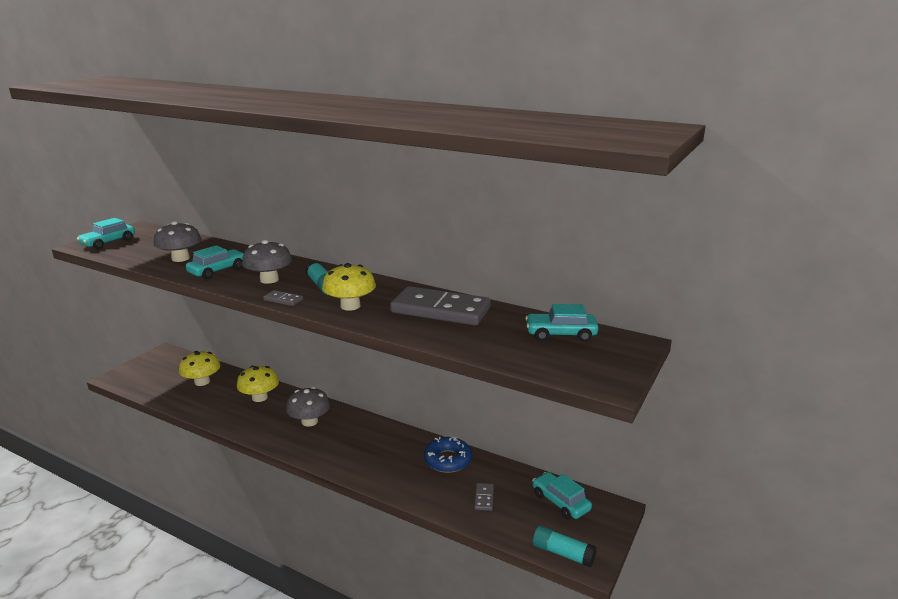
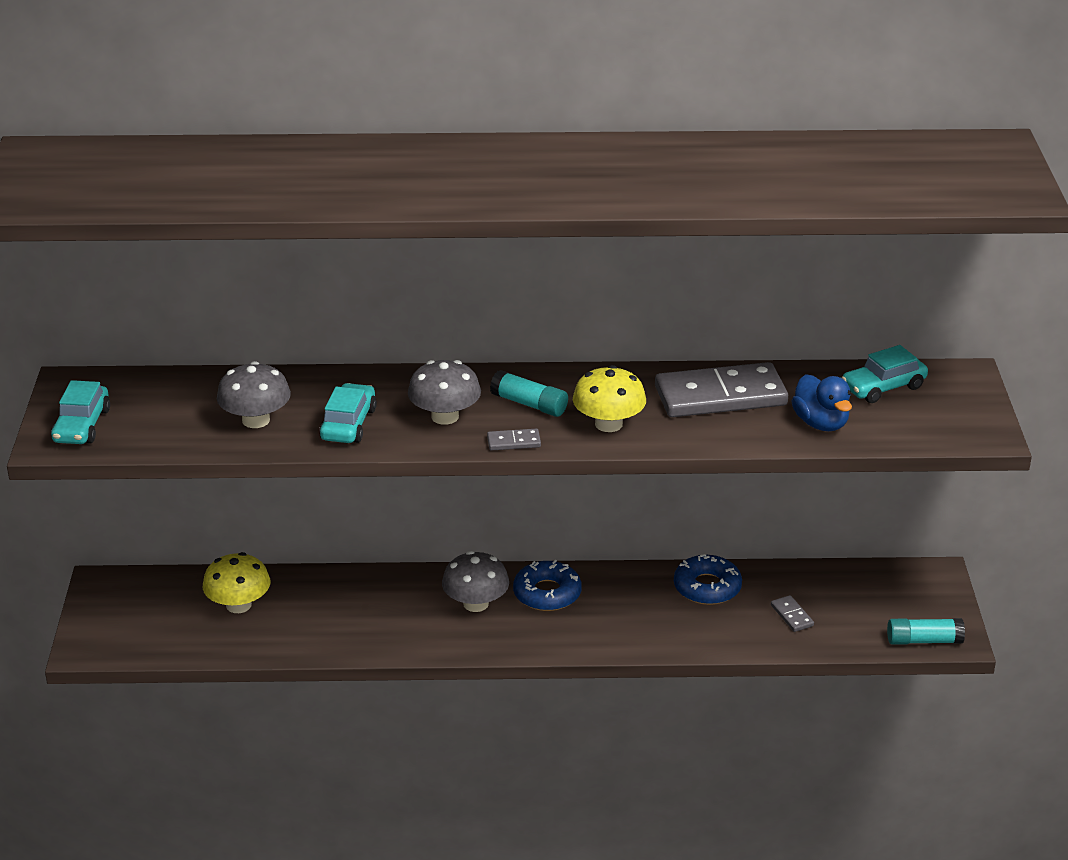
camera: 30 degrees left, 10 degrees up
(260, 397) = (360, 596): yellow mushroom -> none
(352, 430) = (547, 593): none -> blue donut
(487, 342) = (820, 423): none -> blue duck
(560, 502) = (876, 588): turquoise car -> none

